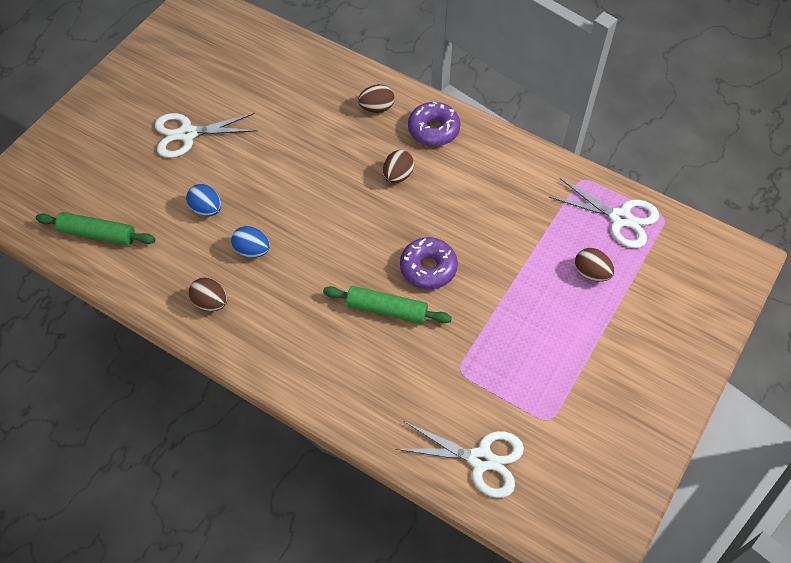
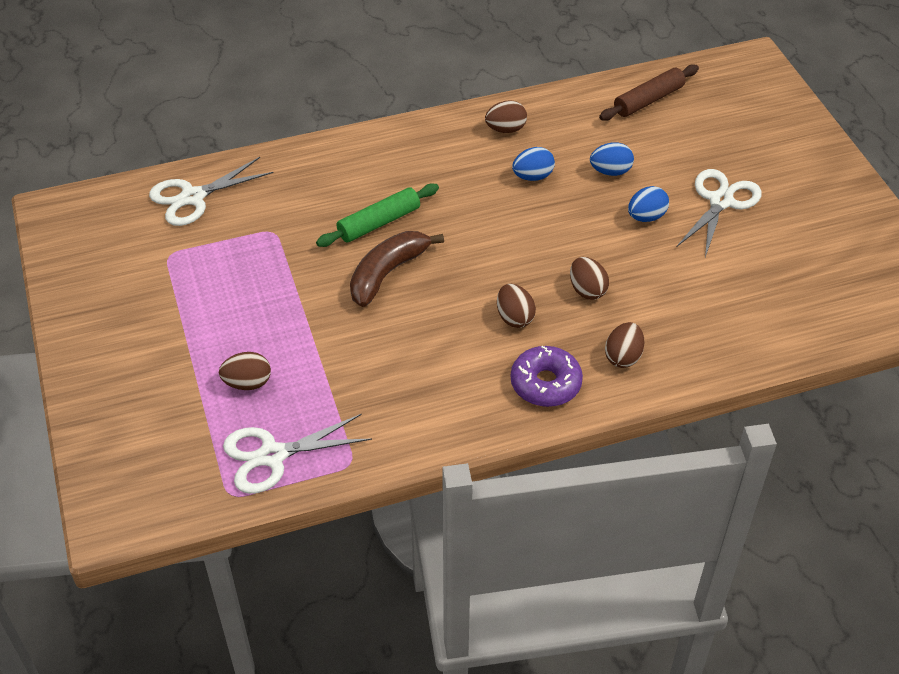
camera: 130 degrees right, 10 degrees down
(98, 234) = (648, 100): green rolling pin -> brown rolling pin
(239, 163) = (646, 217): none -> blue egg
(338, 155) = (587, 290): none -> brown egg
(428, 268) = (387, 273): purple donut -> brown banana

